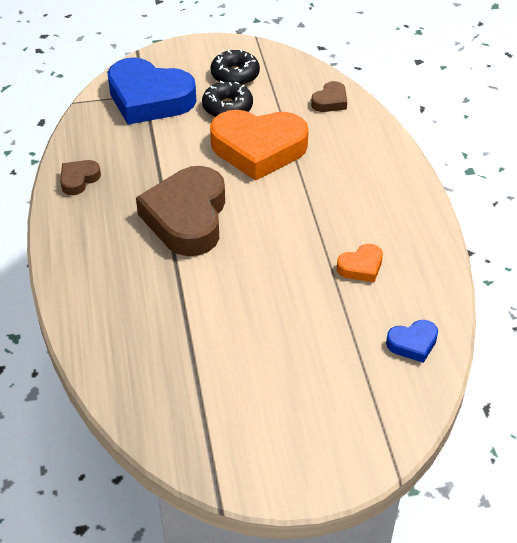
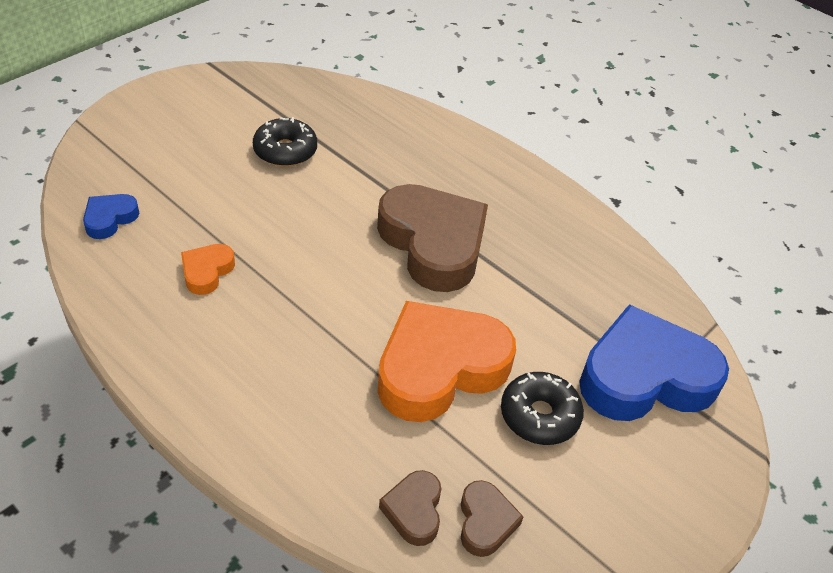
camera: 140 degrees right, 0 degrees up
(79, 180) = (582, 234): brown heart -> brown heart (485, 522)
(235, 75) = (590, 485): black donut -> black donut (285, 151)

